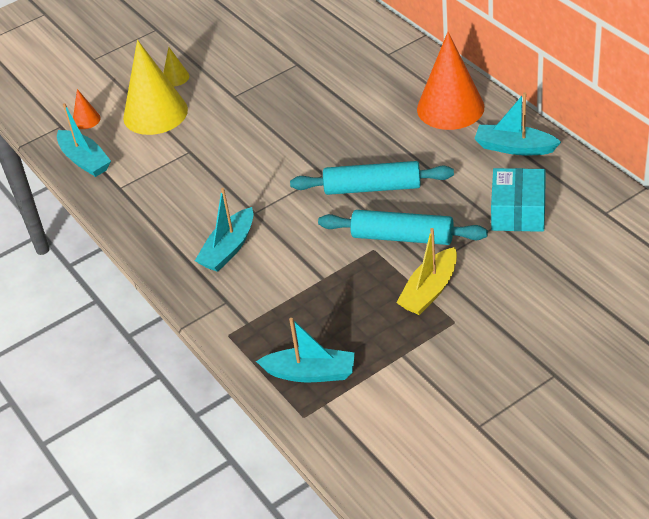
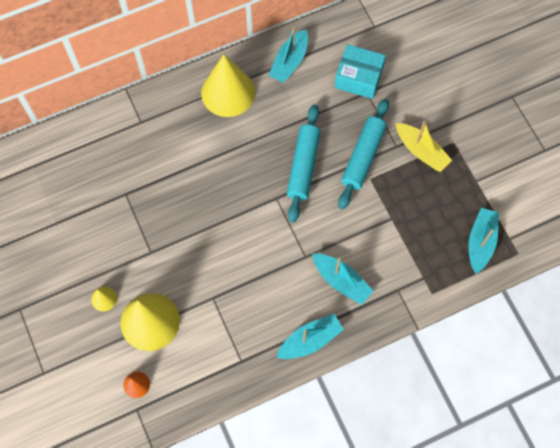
camera: 85 degrees left, 25 degrees up
(85, 160) = (194, 389): turquoise boat -> turquoise boat (310, 340)
(450, 108) = (228, 92): orange cone -> yellow cone

